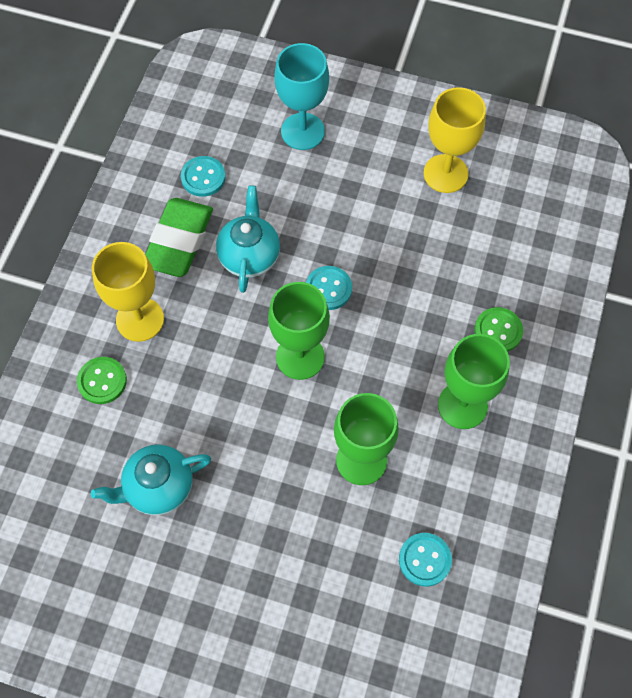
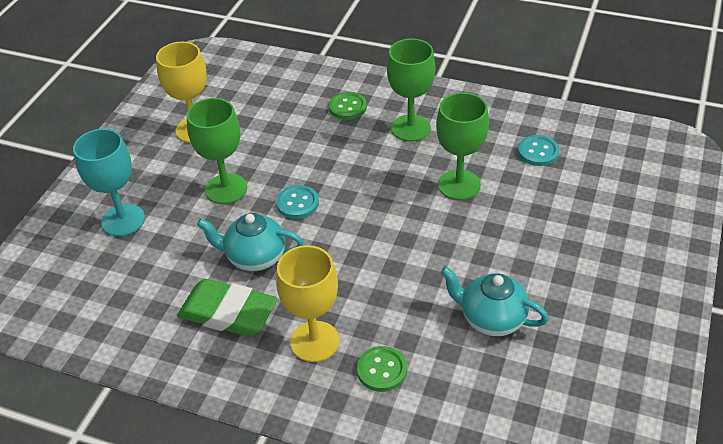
camera: 85 degrees left, 20 degrees down
(158, 487) = (491, 319): turquoise teapot -> turquoise teapot turned 135 degrees clockwise
(203, 177) = (156, 295): turquoise button -> none
(300, 357) = (363, 222): green goblet -> green goblet (226, 189)

